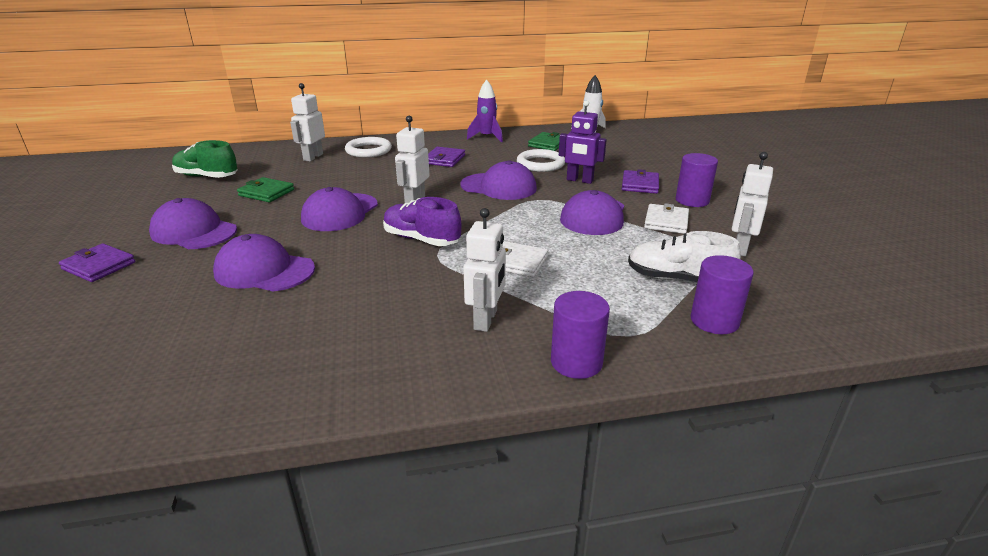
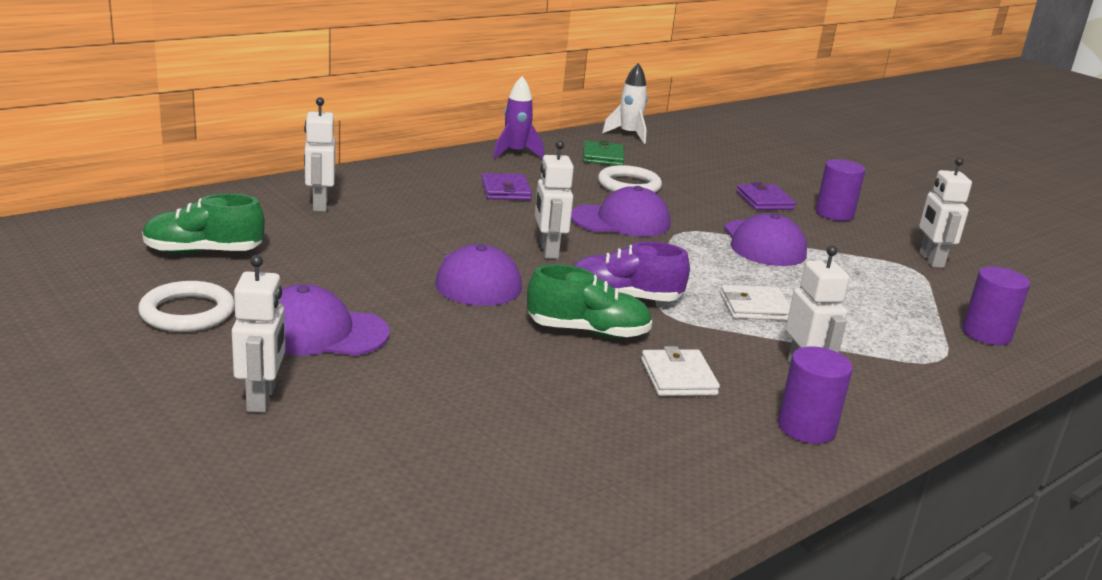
camera: 30 degrees left, 5 degrees down
(99, 266) = (262, 399): purple wallet -> white robot
(264, 271) = (497, 365): purple cap -> none
(266, 192) = (335, 264): green wallet -> none
(359, 259) = (588, 331): none -> green shoe
(368, 150) = (385, 187): white ring -> white ring (187, 312)
(576, 362) = (927, 393): purple cylinder -> purple cylinder (806, 427)
(579, 180) = (698, 202): purple robot -> none
(666, 222) = (838, 241): white wallet -> white wallet (678, 377)
(677, 279) = (915, 300): white shoe -> none

